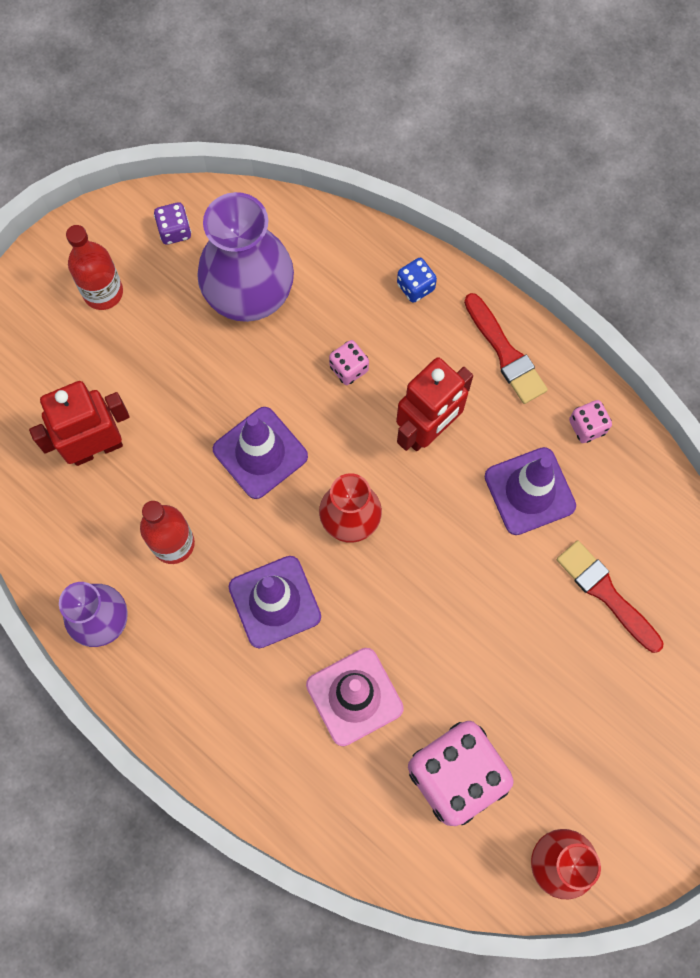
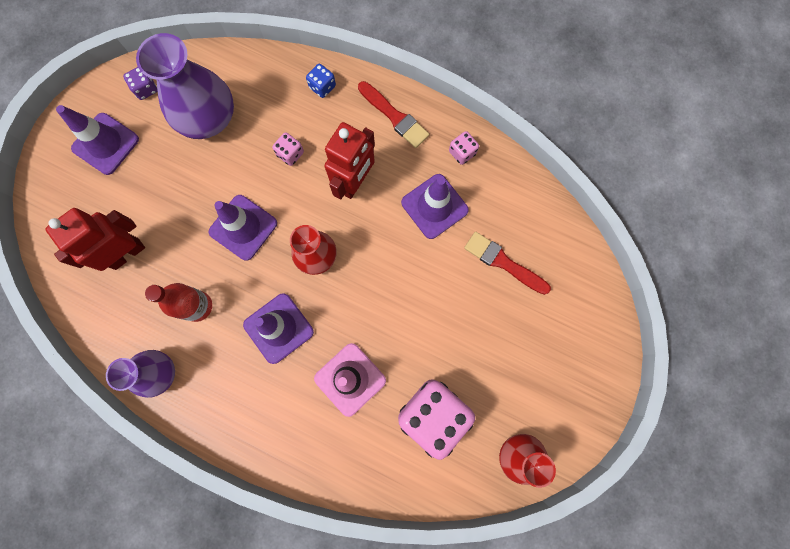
camera: 15 degrees left, 5 degrees up
(103, 292) = (105, 144): red bottle -> purple traffic cone

